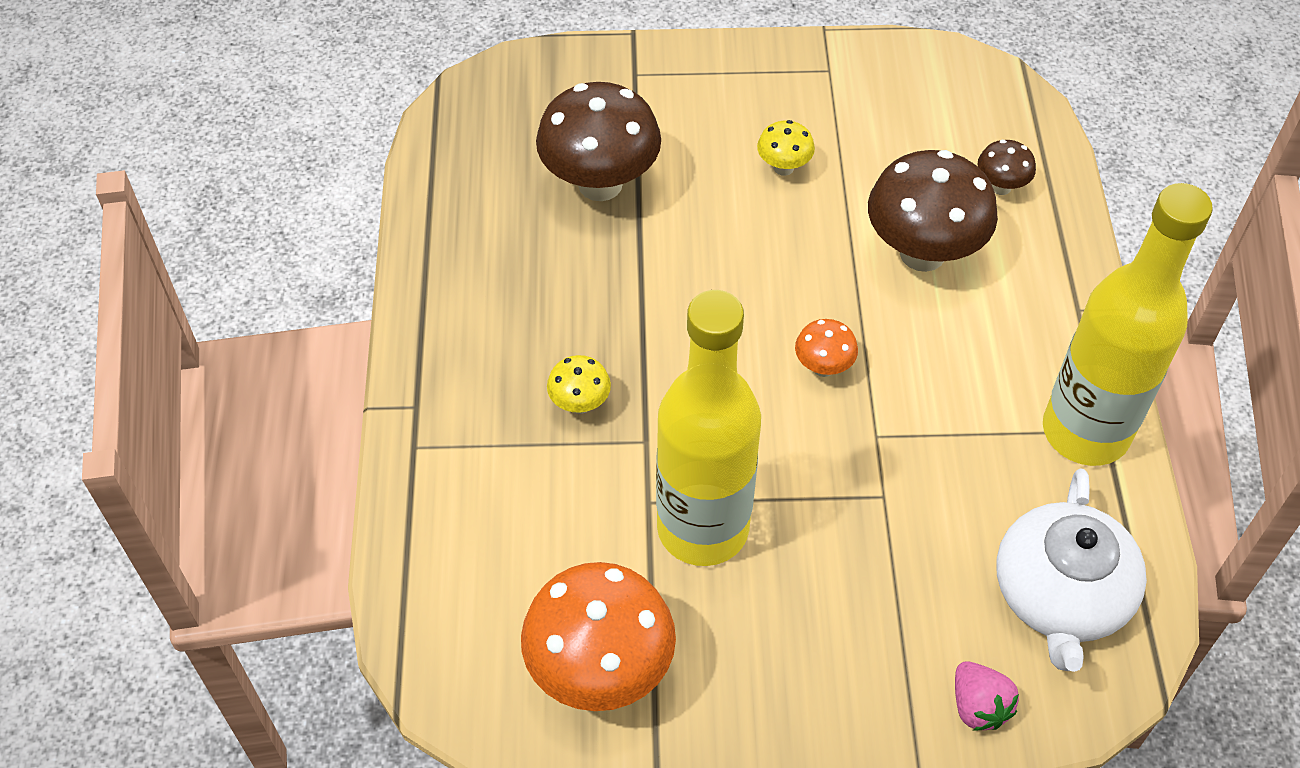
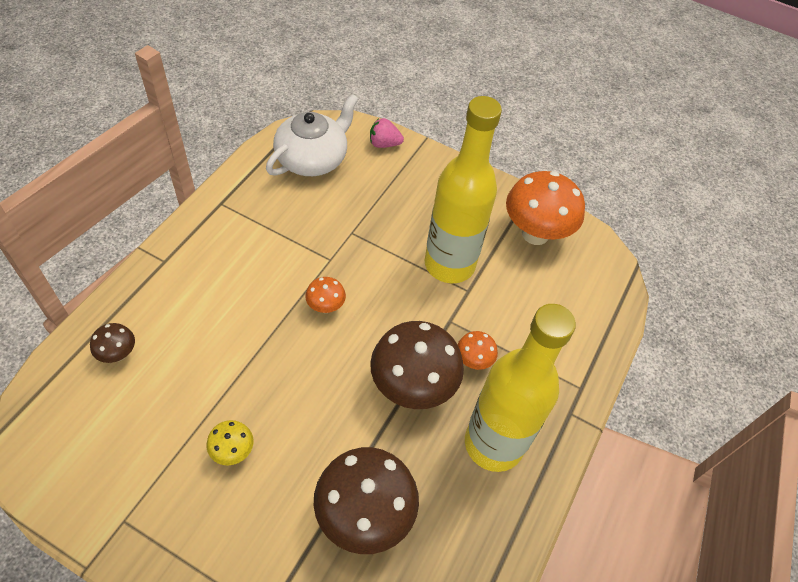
camera: 155 degrees left, 0 degrees up
(580, 404) = (473, 361): yellow mushroom -> orange mushroom
(922, 253) = (209, 339): brown mushroom -> brown mushroom (412, 387)
(978, 706) = (384, 144): pink strawberry -> pink strawberry turned 90 degrees counterclockwise
(1085, 432) = (230, 207): yellow bottle -> yellow bottle (493, 444)

